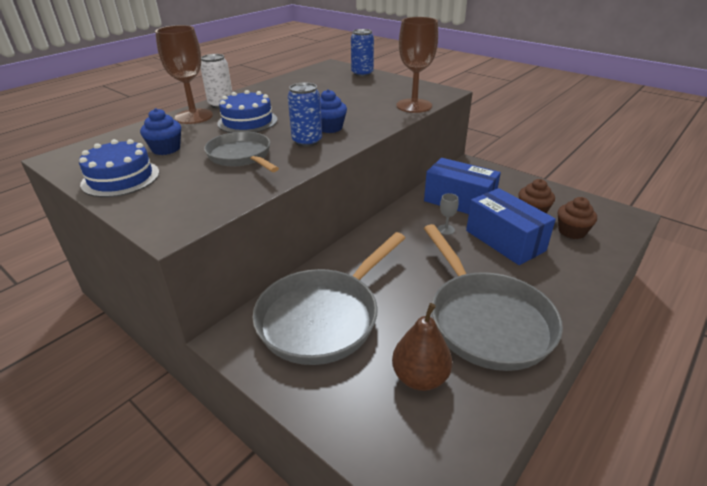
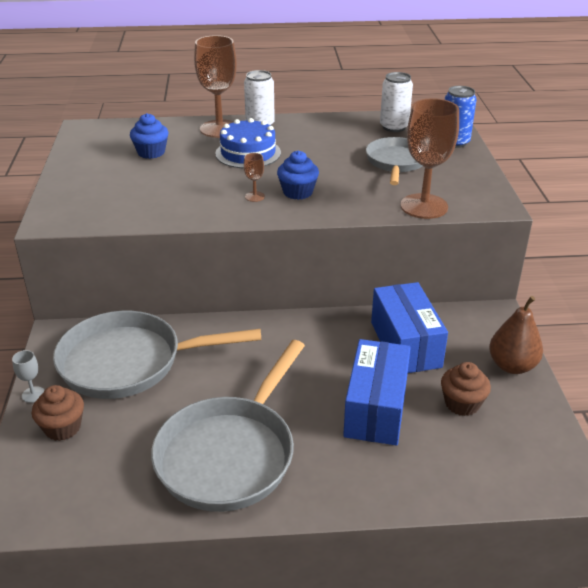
camera: 45 degrees right, 0 degrees up
(120, 178) = (88, 164): blue cake -> none
(241, 156) = (185, 185): grey pan -> grey pan (396, 162)
(307, 141) = (254, 196): blue can -> brown goblet
(313, 78) = (394, 127): none -> white can
(420, 377) = (116, 450): brown pear -> brown pear (512, 366)
(446, 229) = (340, 361): grey goblet -> grey goblet (33, 394)
(571, 231) = (464, 449): brown cupcake -> brown cupcake (62, 427)

